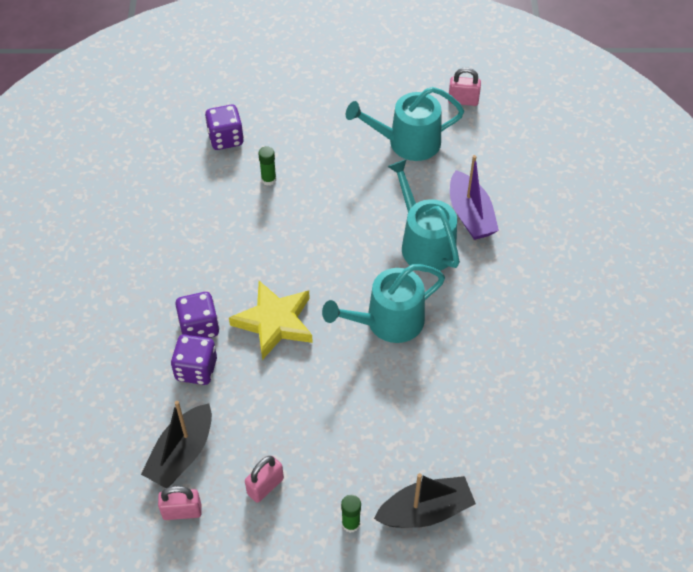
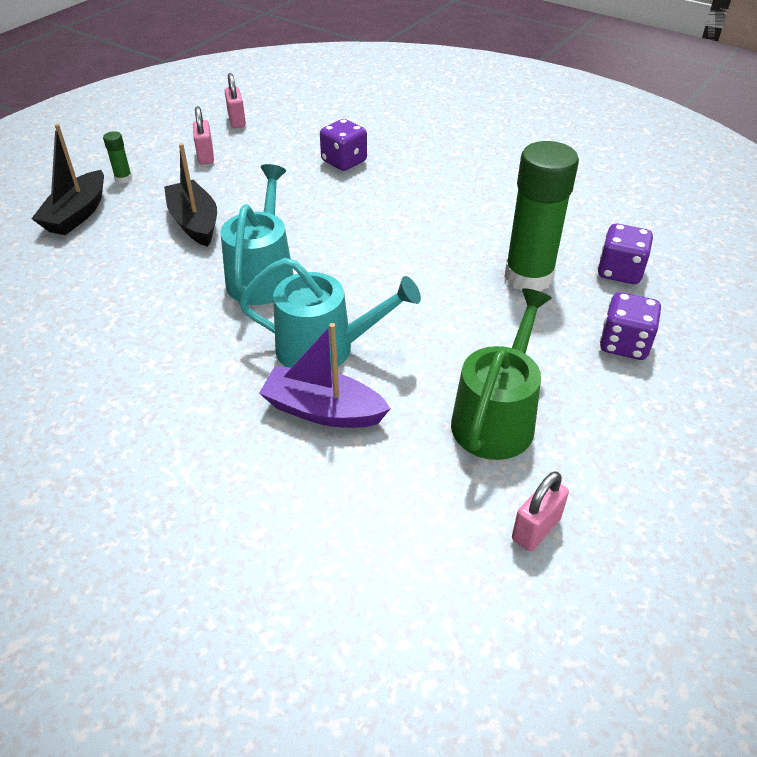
camera: 125 degrees right, 10 degrees down
(181, 454) = (280, 134): black boat -> black boat (194, 223)
(182, 511) = (237, 121): pink padlock -> pink padlock turned 45 degrees counterclockwise
(199, 327) = (384, 176): purple dice -> purple dice (624, 344)
(268, 180) = (528, 277): green glue stick -> green glue stick, size x2.47
(274, 322) = (342, 213): yellow star -> none
(408, 142) = (496, 418): turquoise watering can -> green watering can

